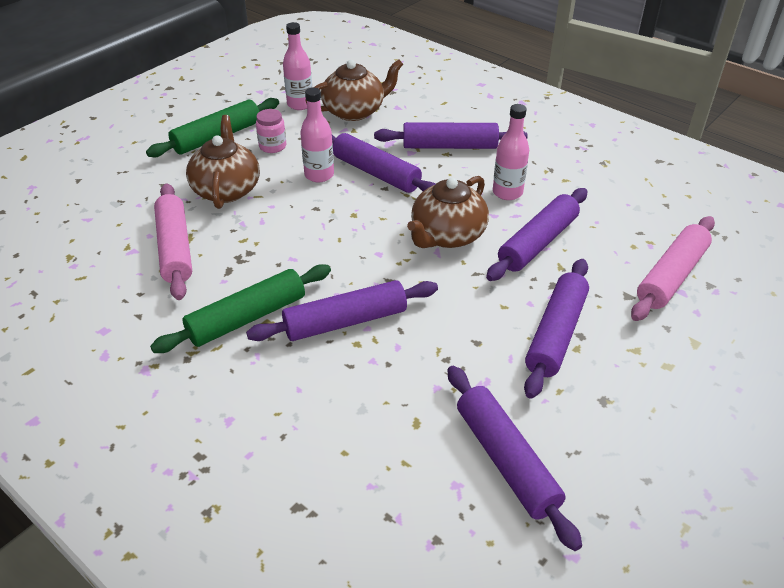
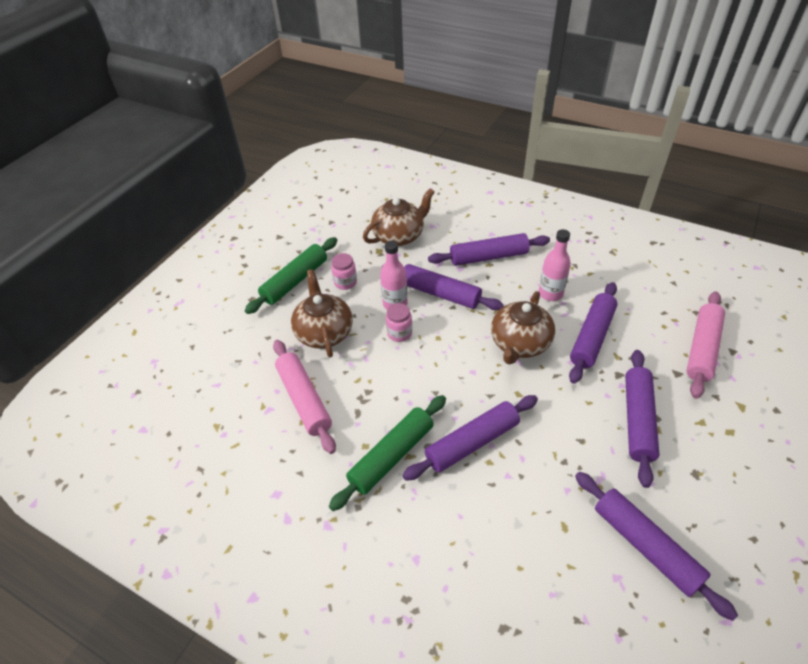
camera: 10 degrees left, 5 degrees up
(300, 104) = (351, 236): pink bottle -> none
(311, 203) = (399, 333): none -> pink jar

